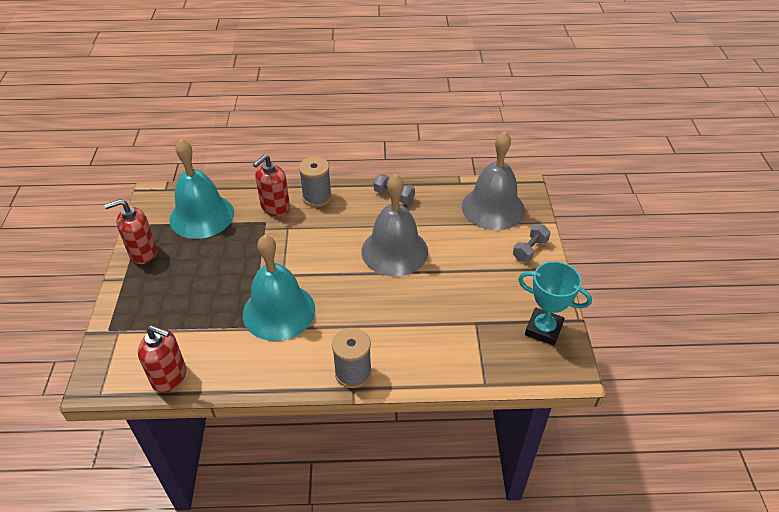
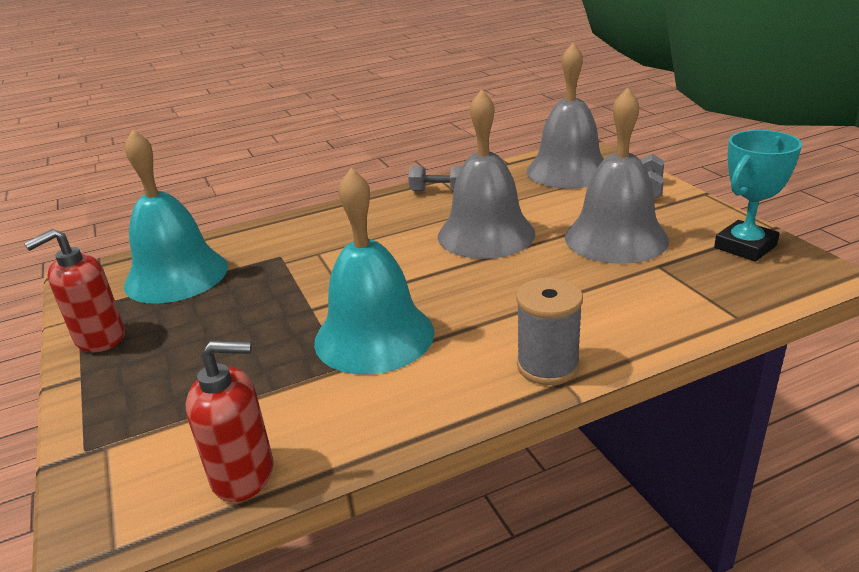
camera: 20 degrees left, 15 degrees down
(275, 207) = (284, 240): red soap dispenser -> none
(317, 197) = (336, 217): grey spool -> none
(470, 288) = (616, 238): none -> grey bell
(543, 329) = (745, 246): turquoise trophy -> turquoise trophy turned 45 degrees counterclockwise

